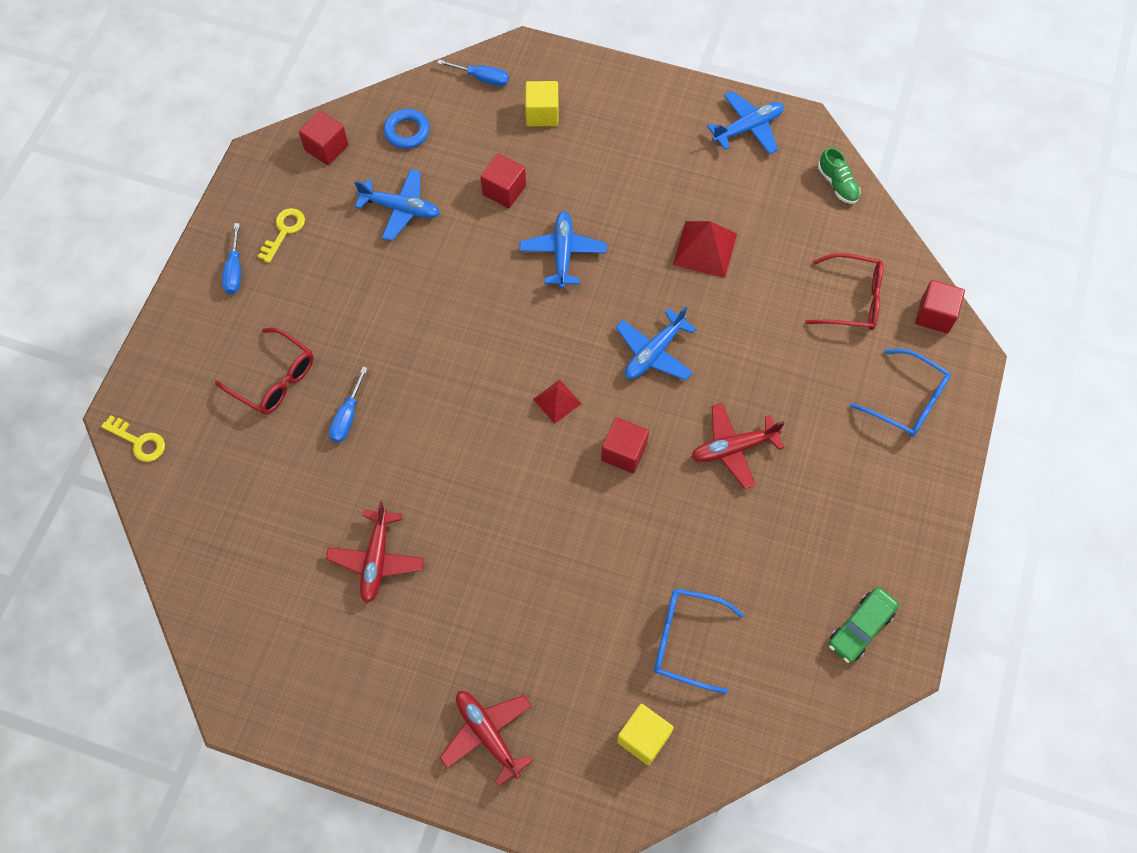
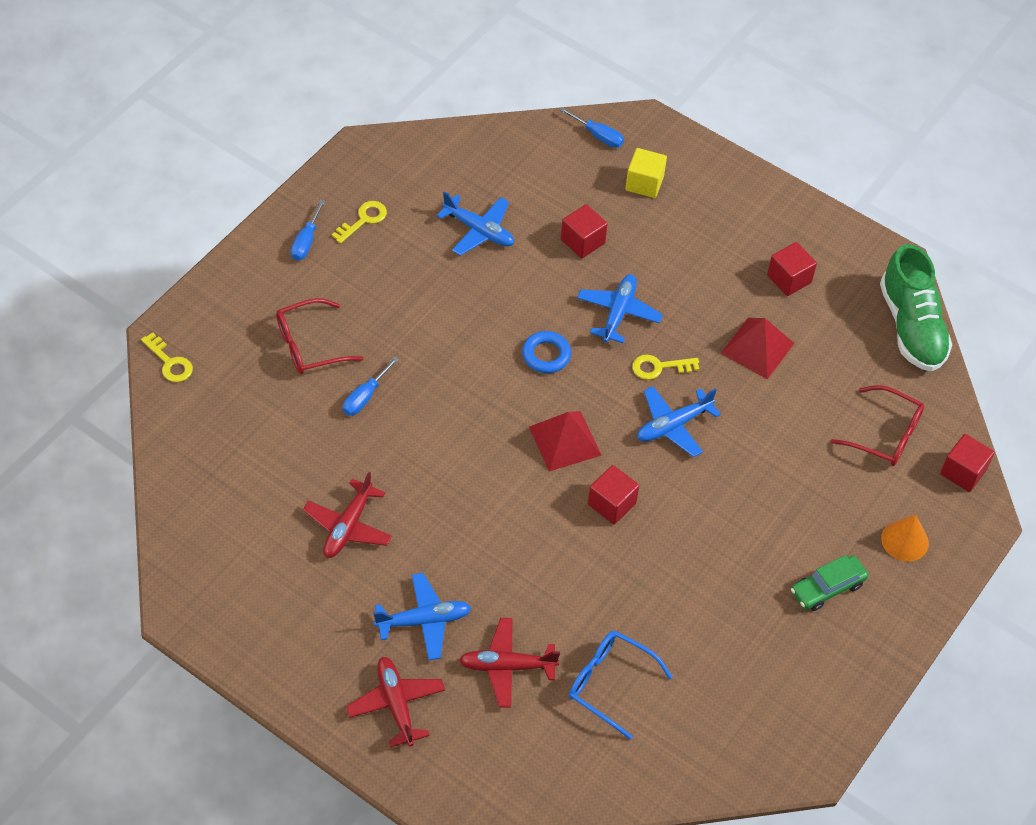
camera: 15 degrees right, 10 degrees down
(274, 379) = (309, 345): red glasses -> red glasses turned 105 degrees clockwise
(326, 148) = (428, 157): red cube -> red cube (789, 279)
(407, 132) = (509, 164): blue ring -> blue ring (546, 355)
(557, 401) = (565, 441): red pyramid -> red pyramid, size x1.63
(620, 297) = (659, 367): none -> yellow key
(643, 738) = (539, 753): yellow cube -> none
(733, 448) = (718, 531): red plane -> red plane (507, 666)
(748, 128) = (841, 251): blue plane -> blue plane (424, 621)
(837, 184) = (911, 327): green shoe -> green shoe, size x2.09
(860, 628) = (781, 724): green car -> green car (827, 588)
(907, 401) = (905, 540): blue glasses -> orange cone

